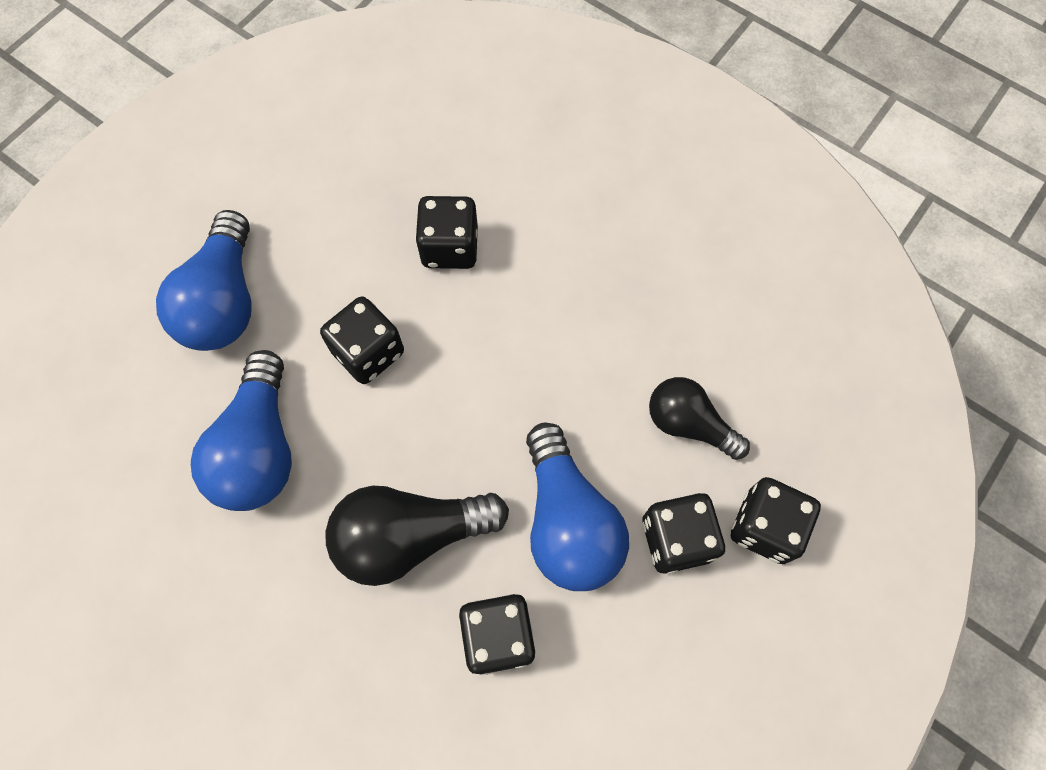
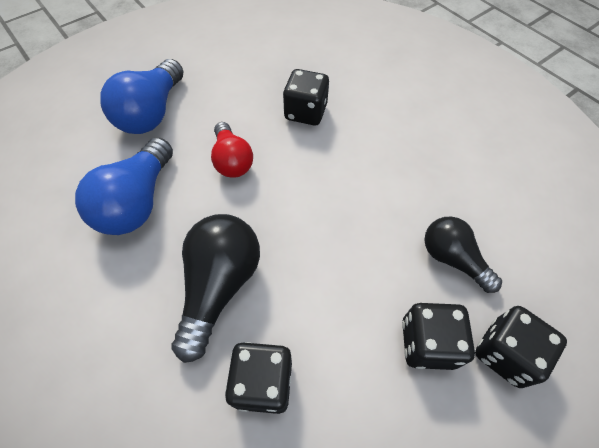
camera: 15 degrees right, 10 degrees down
(368, 352) = (232, 160): black dice -> red light bulb
(410, 536) = (220, 286): black light bulb -> black light bulb turned 105 degrees clockwise
(568, 521) = (342, 306): blue light bulb -> none

